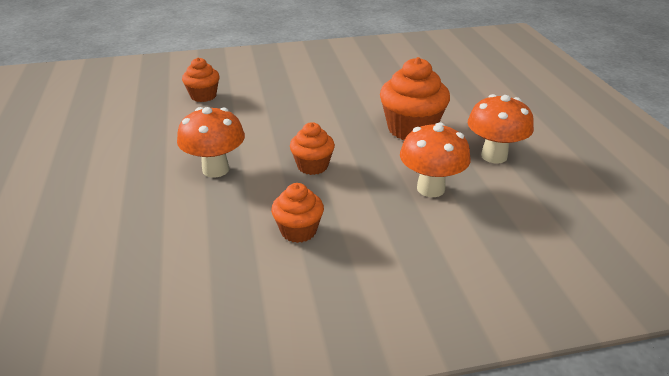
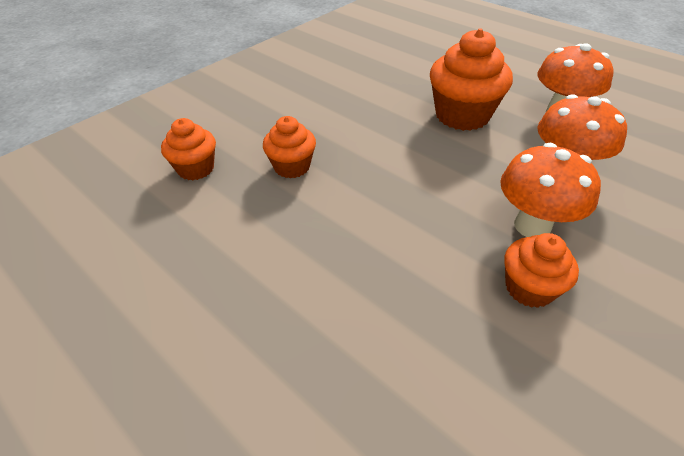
camera: 35 degrees left, 10 degrees up
(215, 169) = (340, 261): orange mushroom -> orange mushroom (532, 226)
(312, 166) = (434, 200): orange cupcake -> orange cupcake (292, 167)

